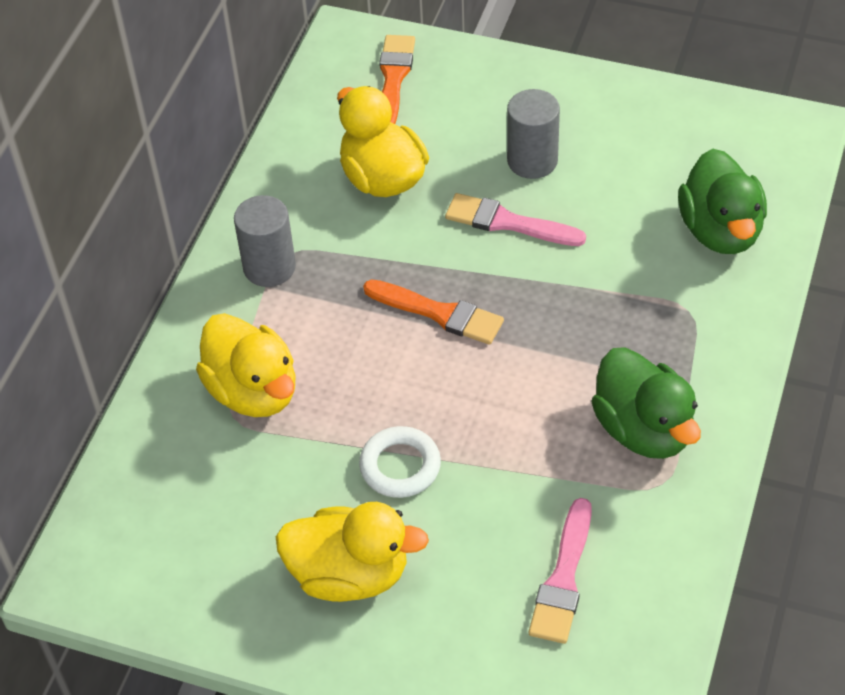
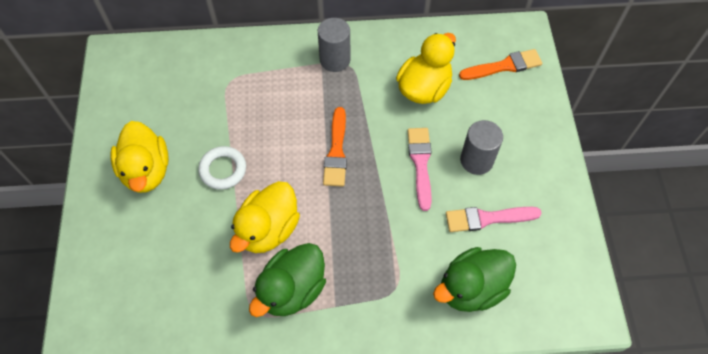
camera: 65 degrees right, 10 degrees up
(253, 391) = (249, 84): yellow duck -> yellow duck (268, 229)
(563, 579) = (172, 278): pink brush -> pink brush (487, 218)

